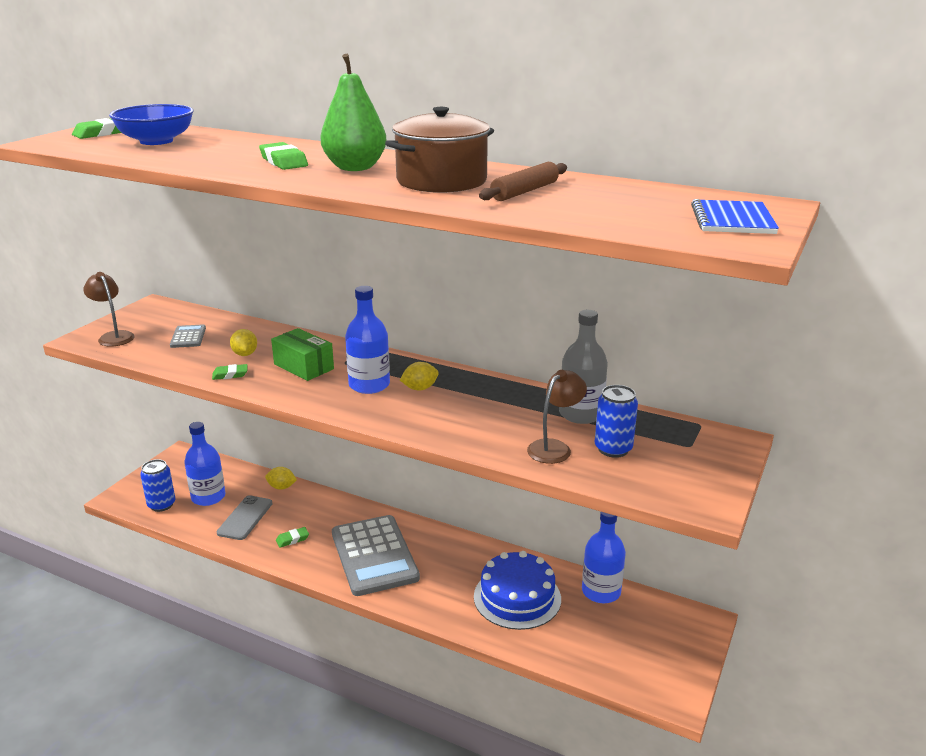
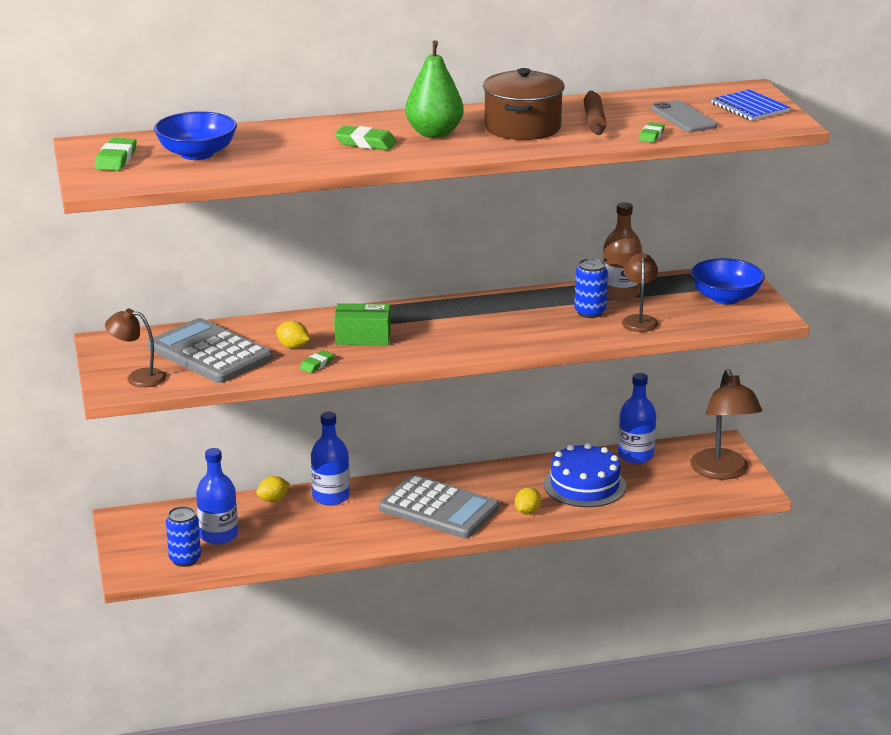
camera: 40 degrees left, 0 degrees up
(188, 337) = (210, 353): grey calculator -> grey calculator, size x2.30
(245, 518) = (283, 533): grey phone -> grey phone (683, 117)
(292, 539) = (352, 528): green eraser -> green eraser (651, 135)
(369, 385) = (441, 330): blue bottle -> blue bottle (331, 497)
(420, 388) = (482, 318): yellow lemon -> yellow lemon (527, 512)
(580, 414) = (620, 293): grey bottle -> brown bottle
(613, 449) = (674, 307): blue can -> blue can (590, 312)
(665, 655) = (722, 472): none -> brown lamp
(684, 461) = (725, 297): none -> blue bowl

